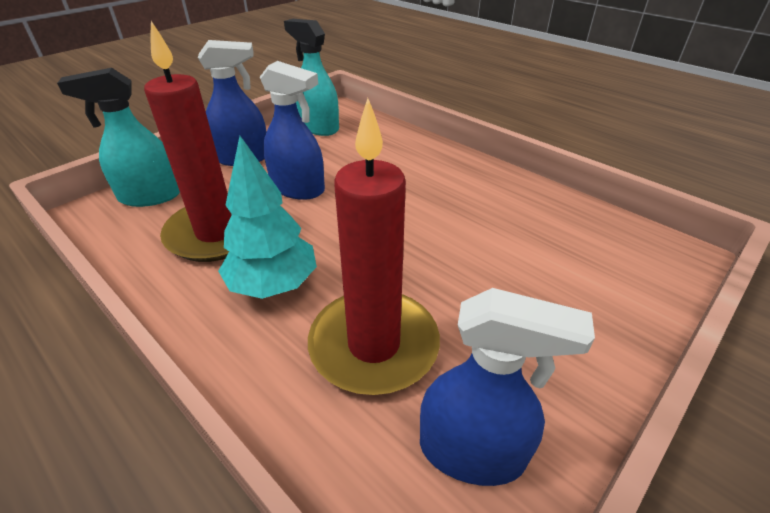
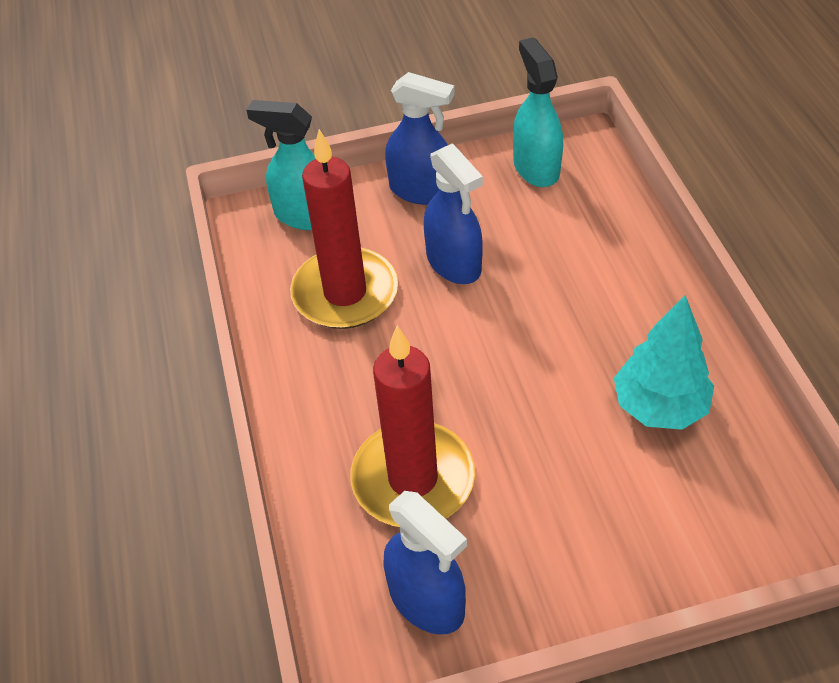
camera: 35 degrees right, 10 degrees up
(273, 285) = (365, 378): turquoise tree -> turquoise tree (659, 407)

